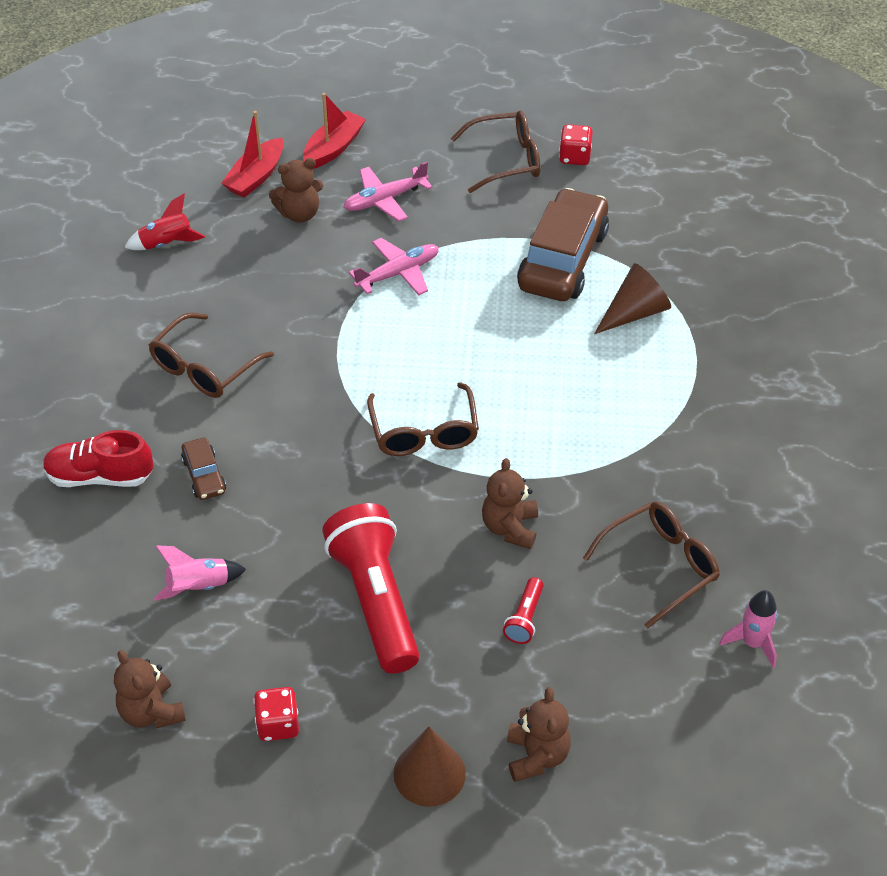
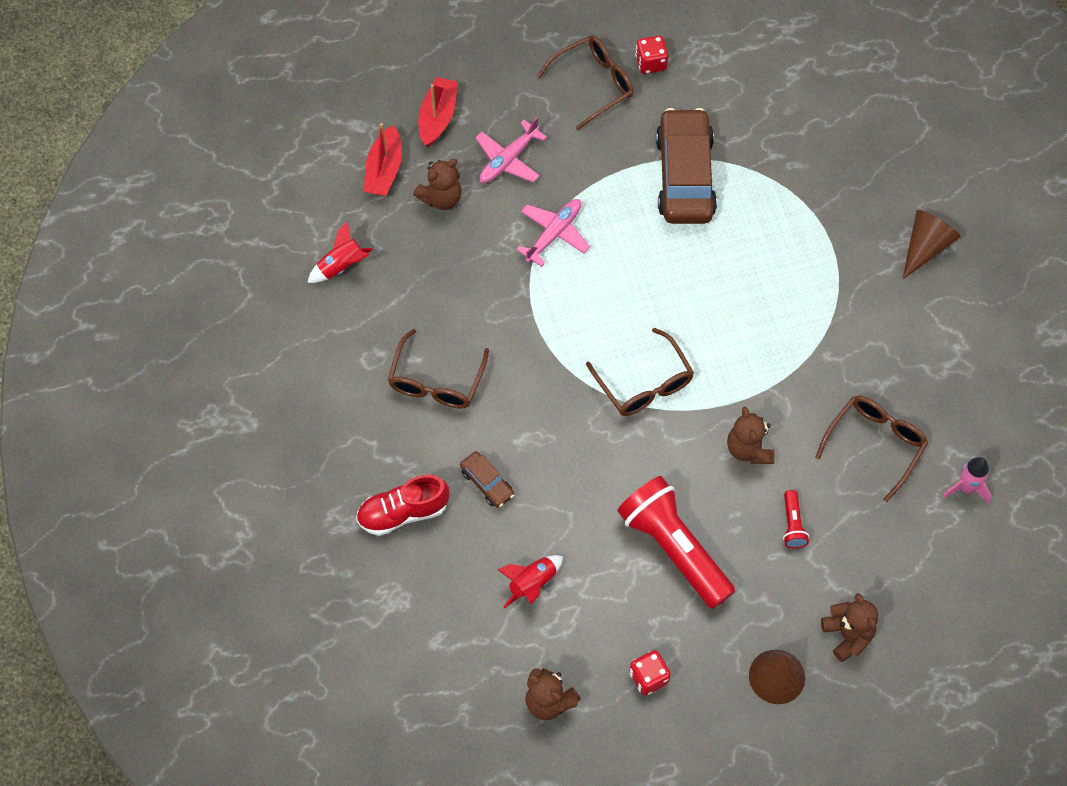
camera: 20 degrees left, 15 degrees up
(198, 587) = (532, 583): pink rocket -> red rocket
(634, 312) = (764, 212): brown cone -> brown cone (925, 247)

